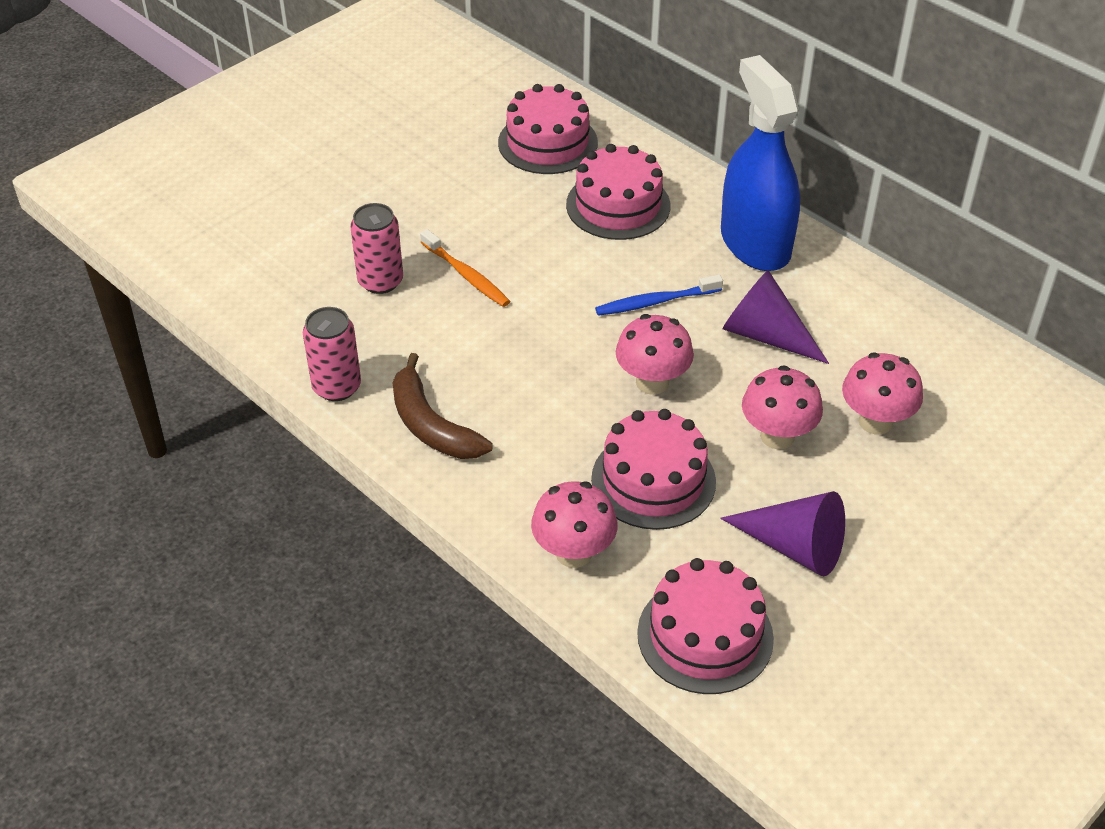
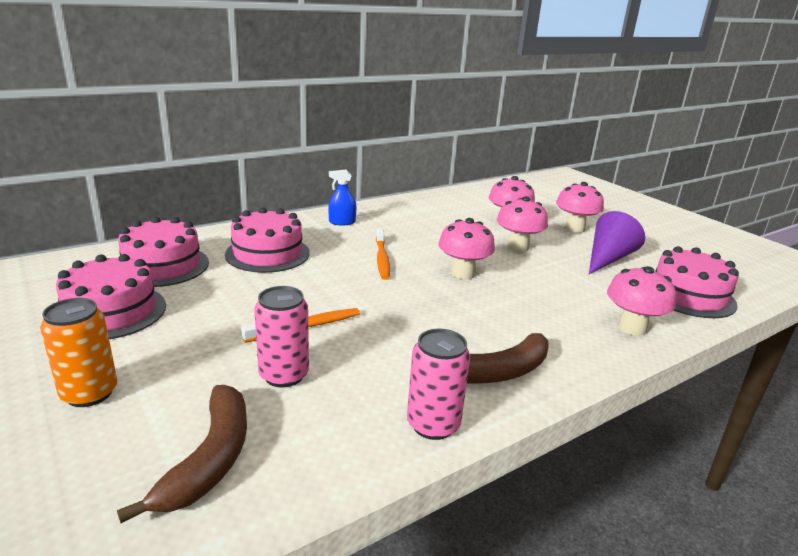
camera: 80 degrees left, 20 degrees down
(268, 272) = (210, 459): none -> brown banana
(325, 186) = (89, 393): none -> orange can
(653, 480) = (557, 288): pink cake -> pink cake (111, 312)
(655, 302) = (382, 259): blue toothbrush -> orange toothbrush
(755, 243) = (342, 222): blue spray bottle -> blue spray bottle, size x0.41
(765, 335) = (429, 234): purple cone -> none
(907, 510) = (574, 228): none -> pink mushroom

